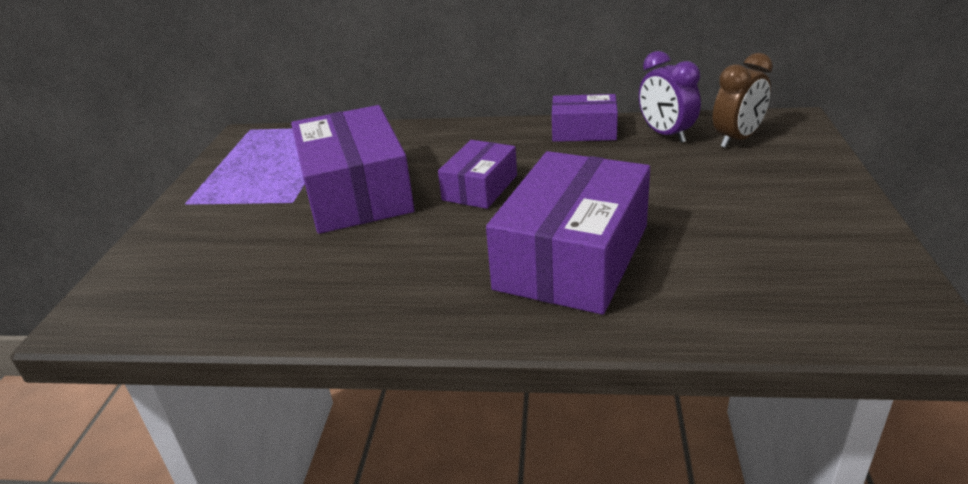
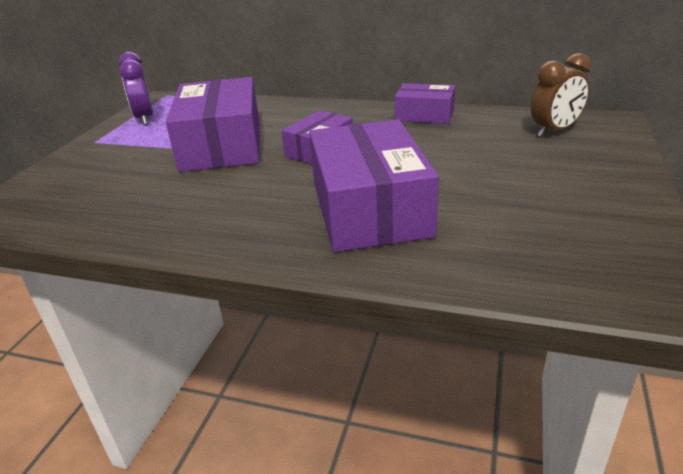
camera: 10 degrees right, 0 degrees up
(572, 257) = (370, 208): purple box -> purple box turned 45 degrees counterclockwise
(665, 134) = (493, 123): purple clock -> purple clock (144, 118)

